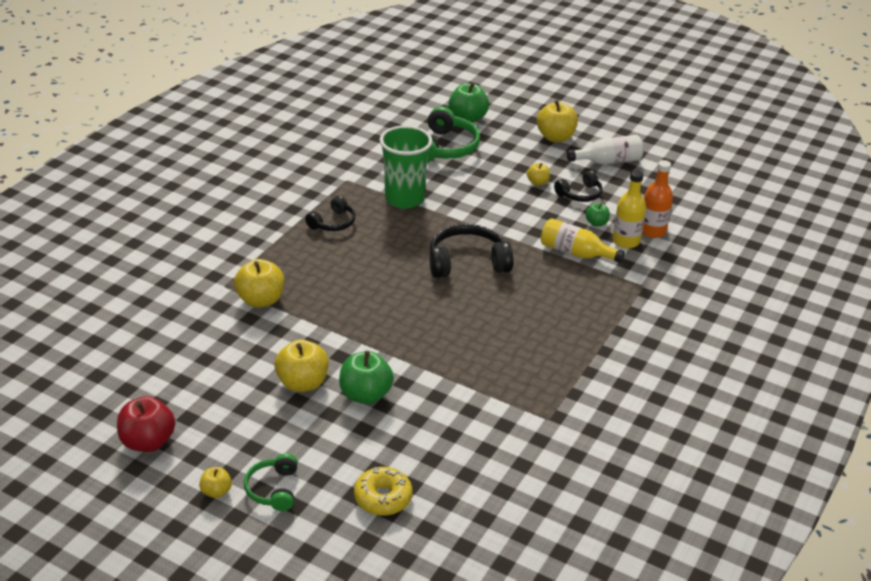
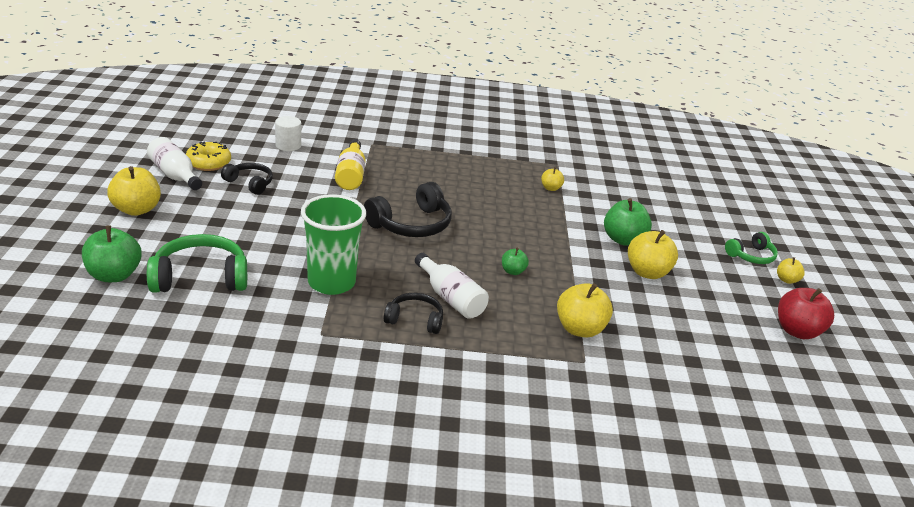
camera: 120 degrees left, 5 degrees down
(347, 248) = (450, 298): none -> white bottle
(383, 498) = (698, 211): yellow donut -> yellow donut (208, 163)
(467, 262) = (411, 224): black headphones -> black headphones turned 90 degrees counterclockwise
(537, 182) = (242, 208): yellow apple -> yellow apple (550, 188)
(596, 223) = (295, 170): green apple -> green apple (513, 271)
(626, 241) = (314, 155): yellow bottle -> none
(652, 231) = (288, 145): orange bottle -> white cylinder

